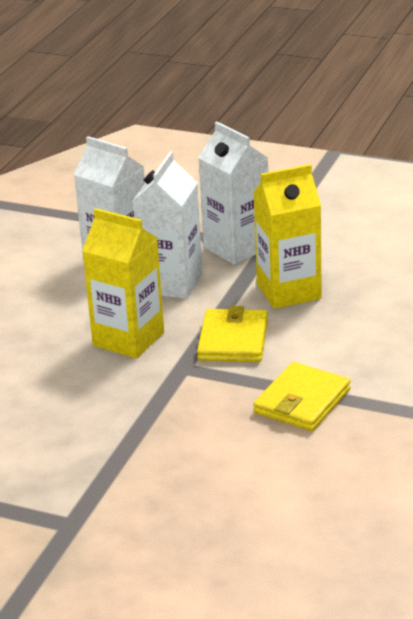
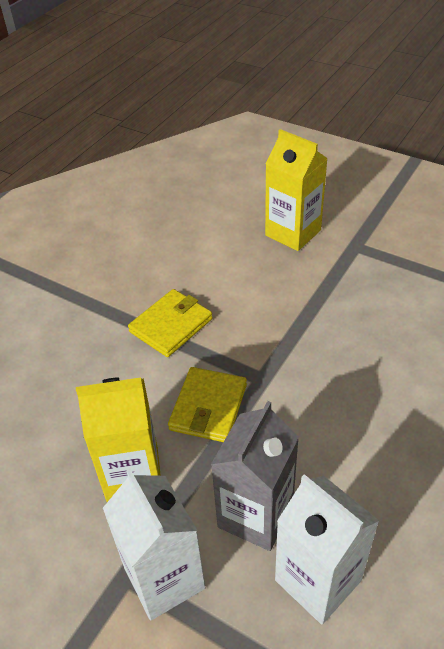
camera: 170 degrees left, 15 degrees up
(128, 339) = (309, 426): yellow carton -> yellow carton (293, 233)
(171, 283) = (255, 515): white carton -> grey carton

